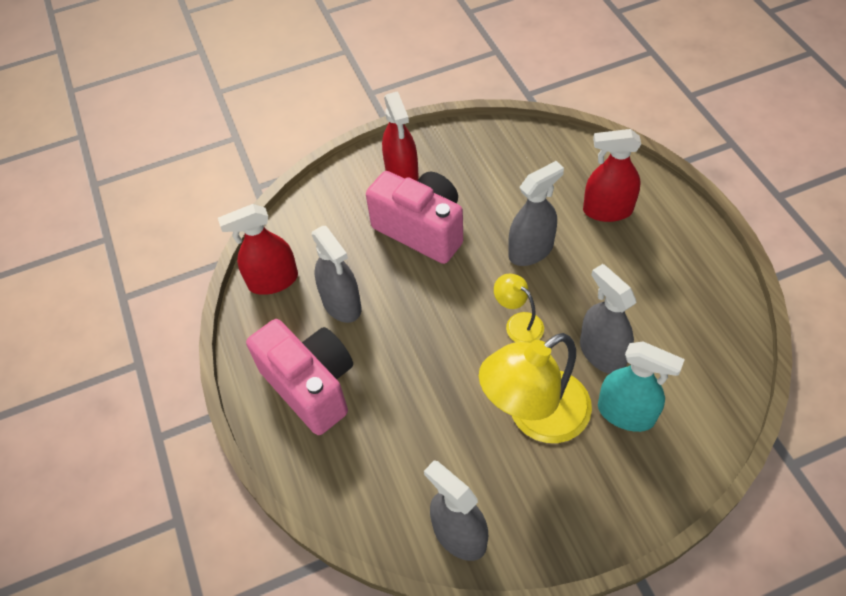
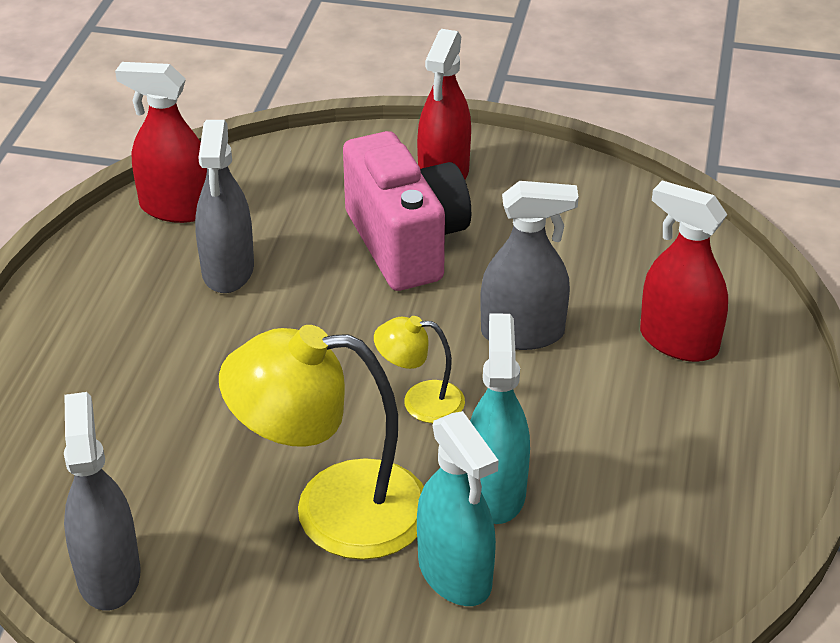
camera: 30 degrees right, 15 degrees down
(311, 386) = (106, 332): pink camera -> none
(518, 323) = (420, 401): yellow lamp -> yellow lamp turned 75 degrees counterclockwise
(602, 353) = (495, 492): grey spray bottle -> turquoise spray bottle

